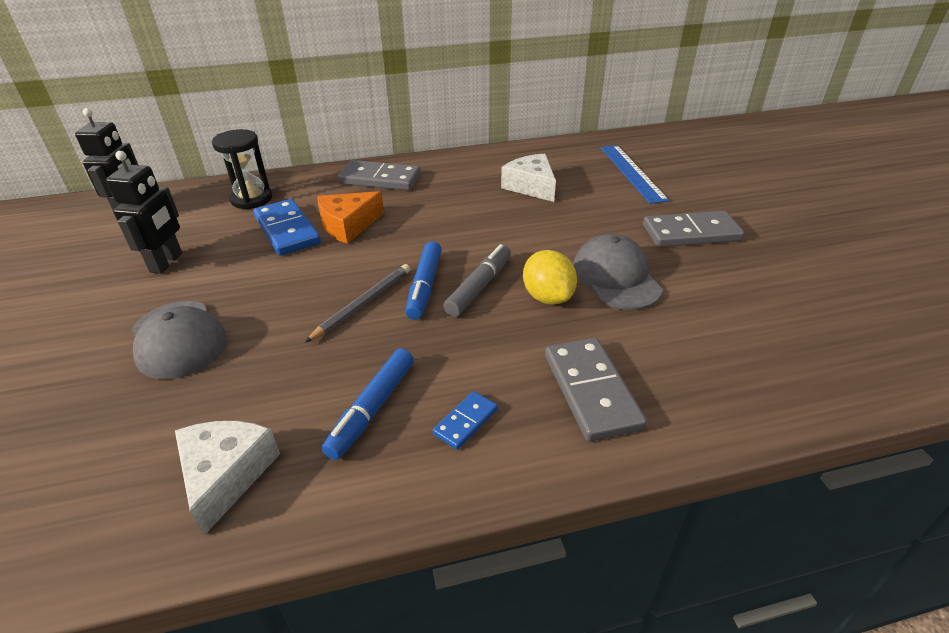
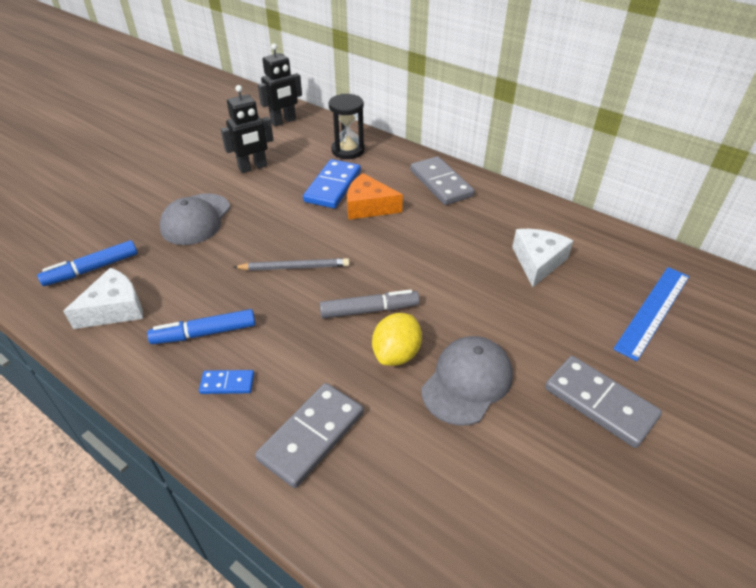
camera: 50 degrees right, 5 degrees up
(424, 286) = (341, 283): blue marker -> blue marker (92, 269)

